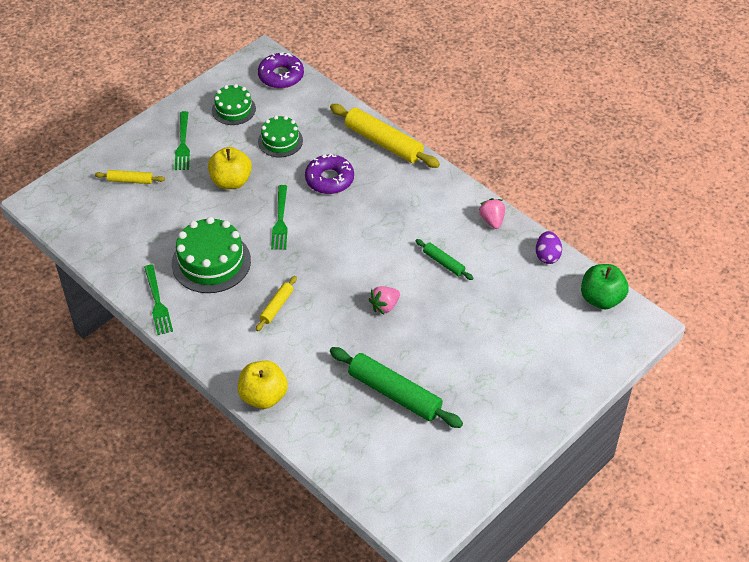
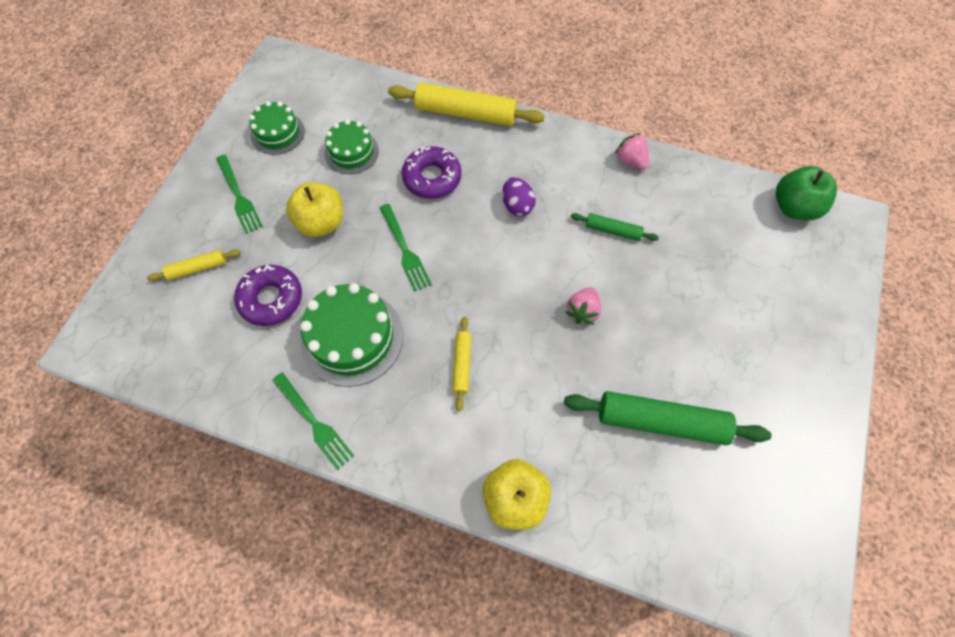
camera: 25 degrees left, 15 degrees up
(281, 76) = (311, 75): purple donut -> purple donut (271, 299)
(547, 256) = (710, 180): purple egg -> purple egg (517, 206)

